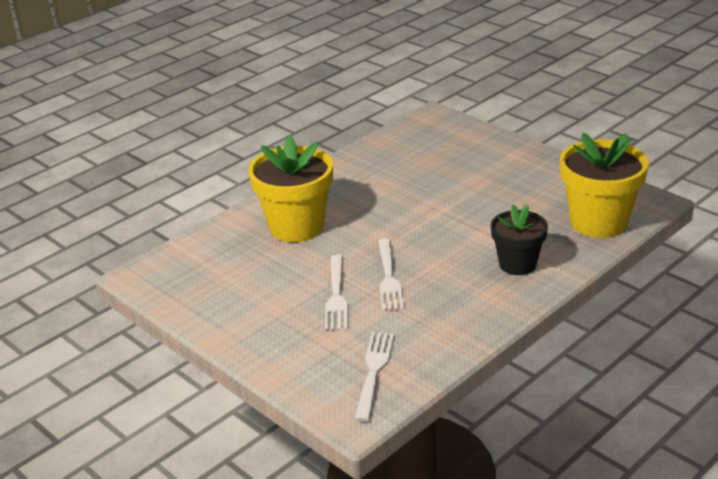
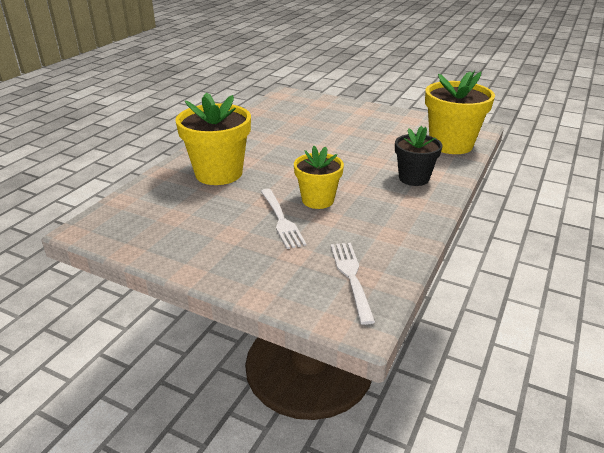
camera: 20 degrees left, 0 degrees up
(388, 277) = (318, 200): white fork -> yellow flower pot

